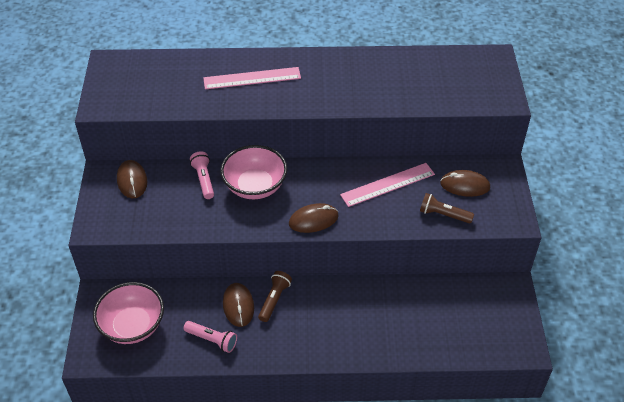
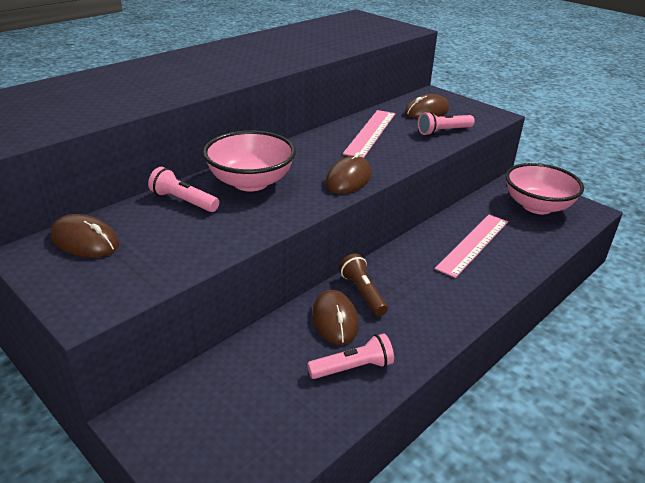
camera: 45 degrees left, 15 degrees down
(132, 326) = (236, 421): pink bowl -> pink bowl (537, 206)
(238, 306) = (335, 320): brown mouse -> brown mouse turned 45 degrees clockwise
(252, 78) = (163, 74): pink ruler -> pink ruler (473, 244)
(443, 215) = (443, 131): brown flashlight -> pink flashlight

